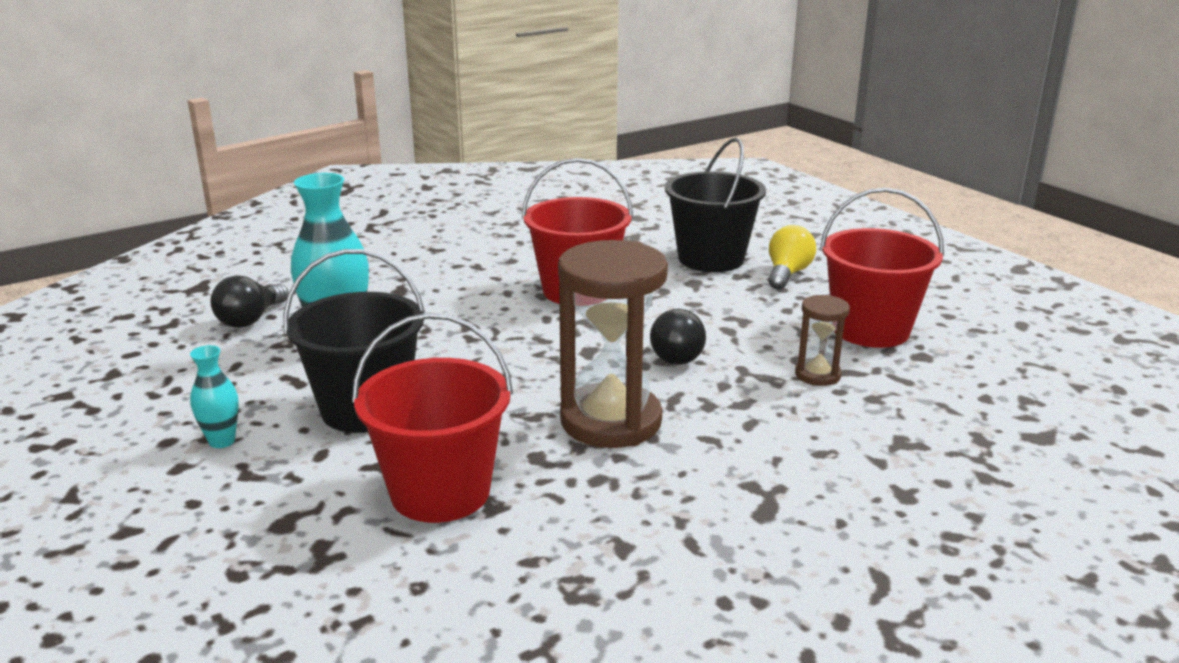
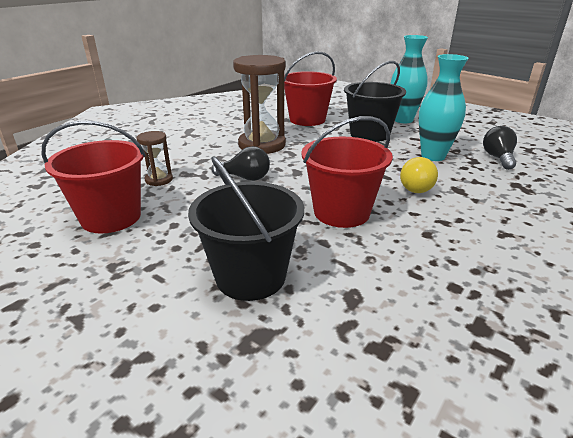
camera: 160 degrees right, 5 degrees up
(222, 441) = (403, 120): turquoise vase -> turquoise vase, size x1.96
(676, 354) = (245, 178): black light bulb -> black light bulb turned 120 degrees clockwise
(787, 274) = (169, 269): yellow light bulb -> yellow light bulb (414, 187)

